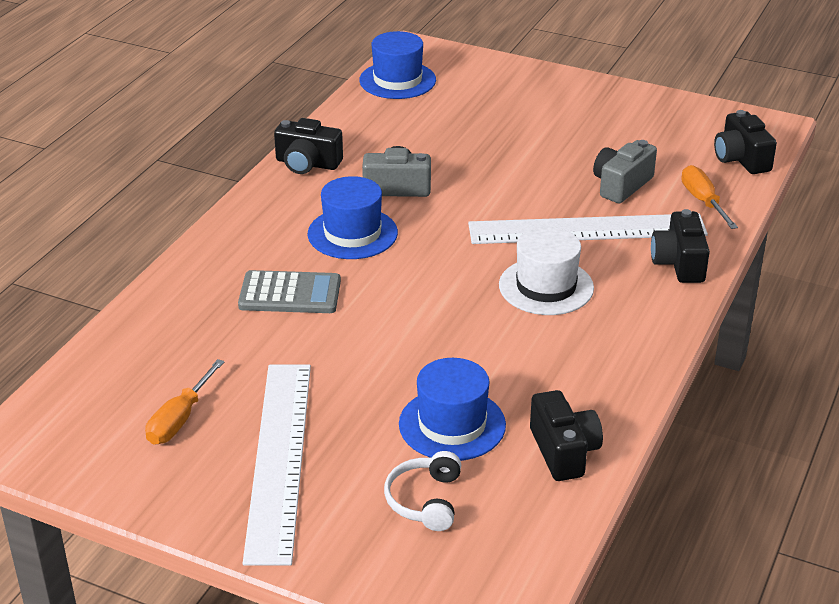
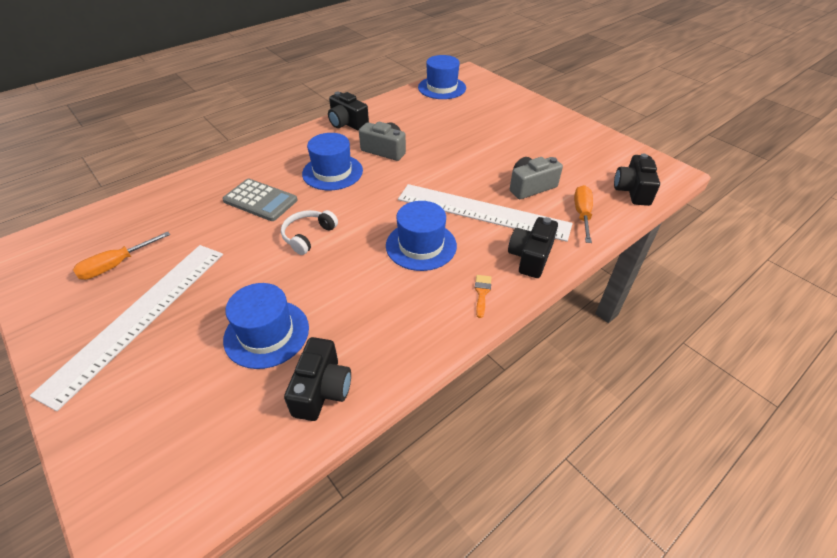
camera: 25 degrees right, 10 degrees up
(425, 500) = (191, 392): white headphones -> white headphones (308, 236)
(546, 286) = (421, 245): white hat -> blue hat
(654, 314) = (482, 293): none -> orange brush

